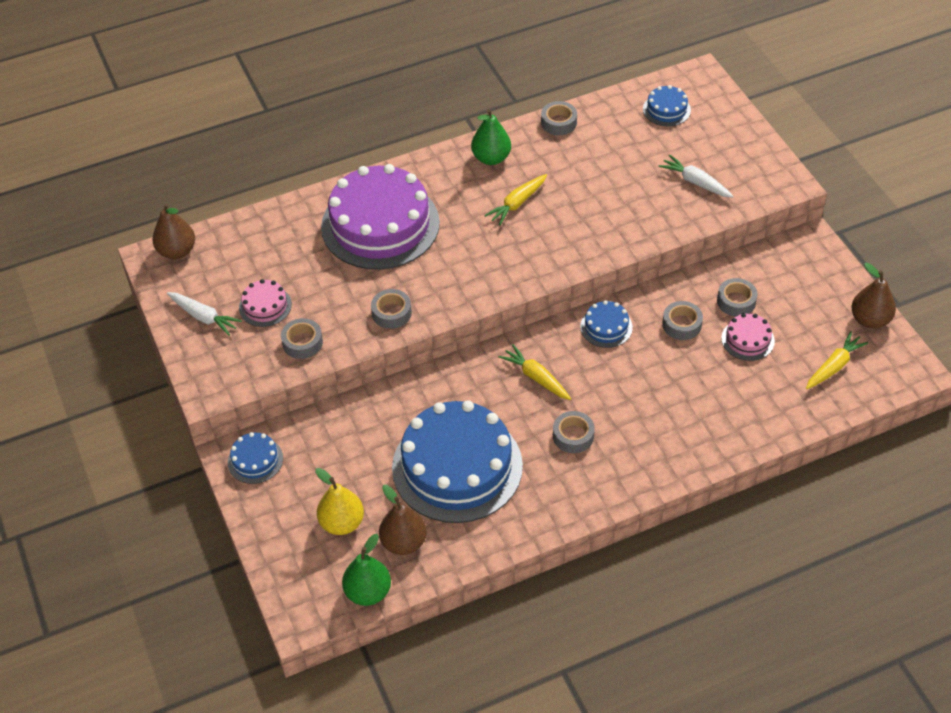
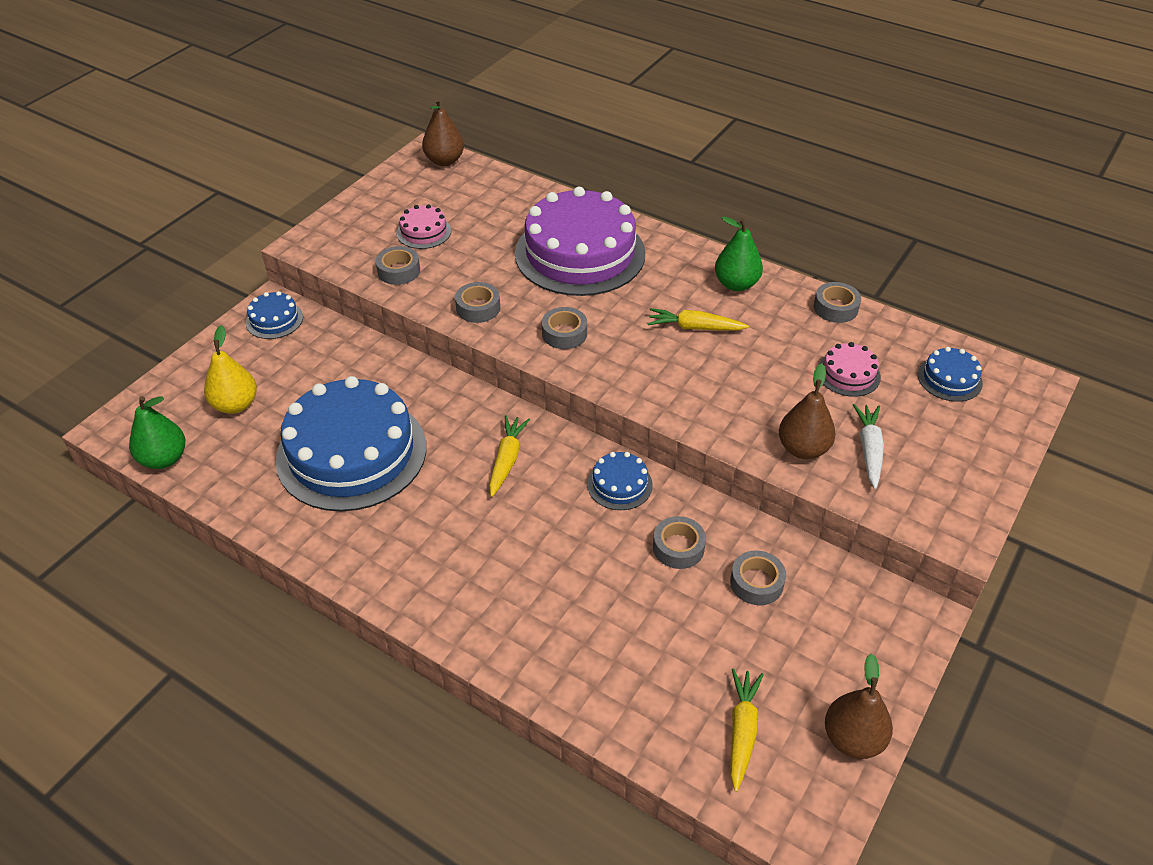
camera: 55 degrees right, 5 degrees down
(204, 317) = (384, 205): white carrot -> none
(404, 542) = (236, 457): brown pear -> brown pear (803, 449)
(573, 436) = (451, 524): grey tape -> grey tape (564, 333)
(747, 339) = (708, 620): pink cake -> pink cake (848, 374)
(834, 366) = (742, 731): yellow carrot -> yellow carrot turned 90 degrees counterclockwise

